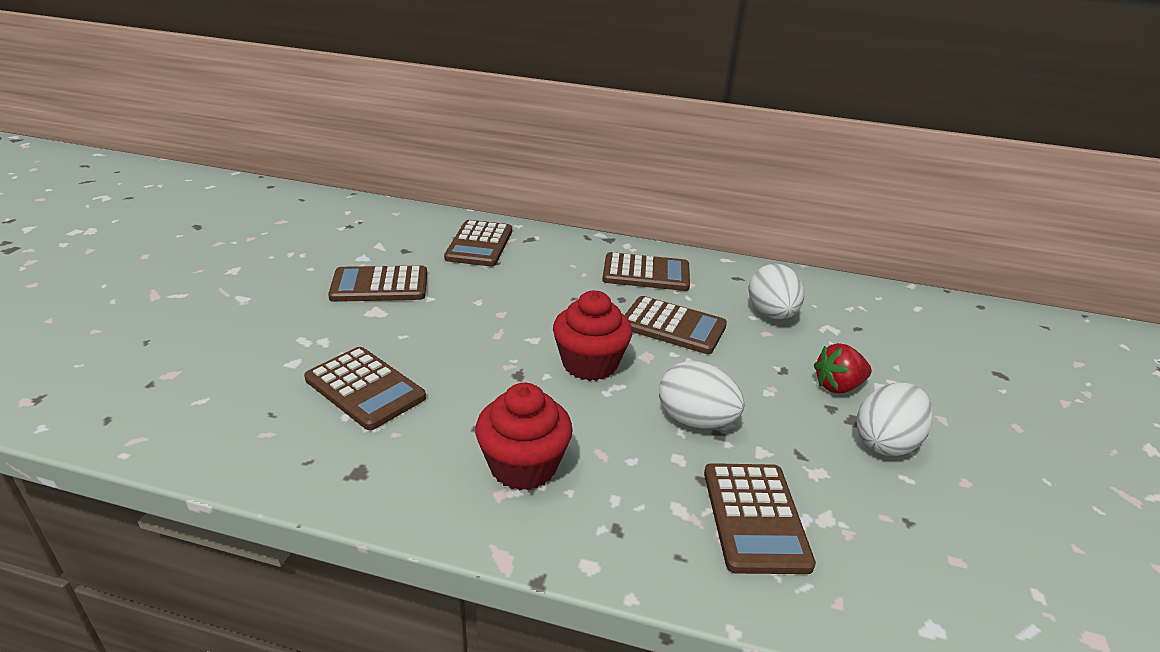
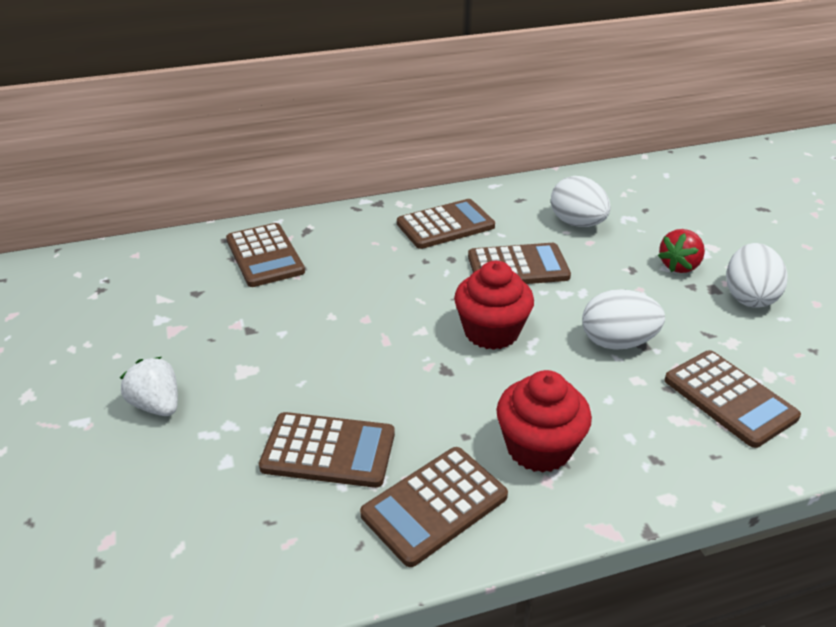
camera: 30 degrees left, 5 degrees up
(296, 308) = (157, 405): none -> white strawberry
(379, 285) = (216, 341): brown calculator -> brown calculator (434, 505)

